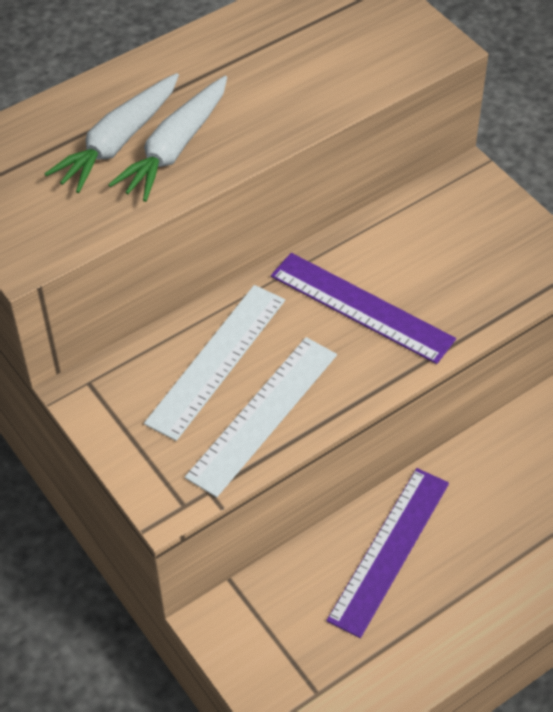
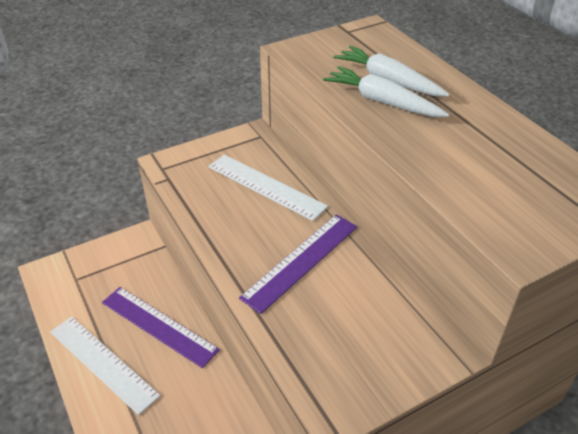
camera: 95 degrees right, 10 degrees down
(263, 415) = (217, 204): white ruler -> white ruler (103, 363)

